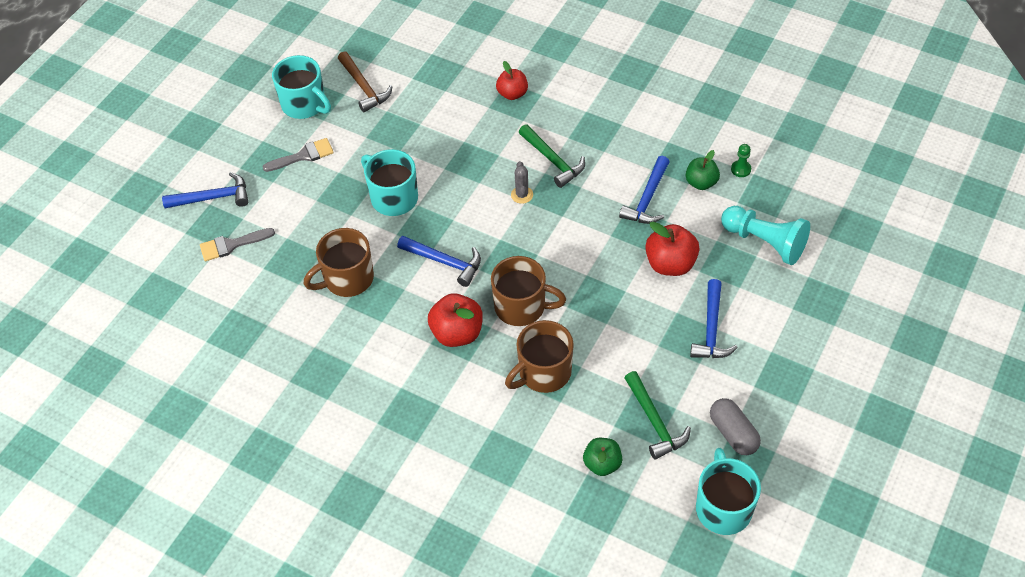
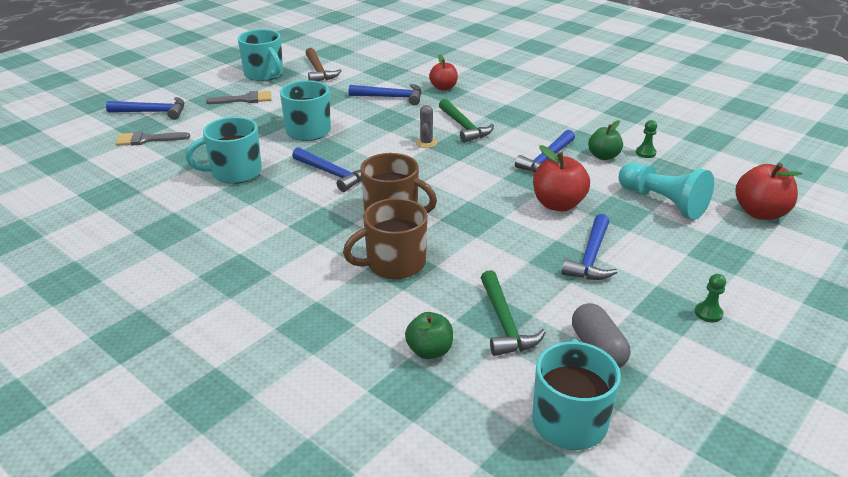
camera: 10 degrees right, 20 degrees down
(347, 279) = (235, 172): brown mug -> turquoise mug
(457, 333) = (318, 222): red apple -> red apple (760, 213)
(461, 122) = (391, 97): none -> blue hammer
(815, 376) = (708, 313): none -> green pawn

